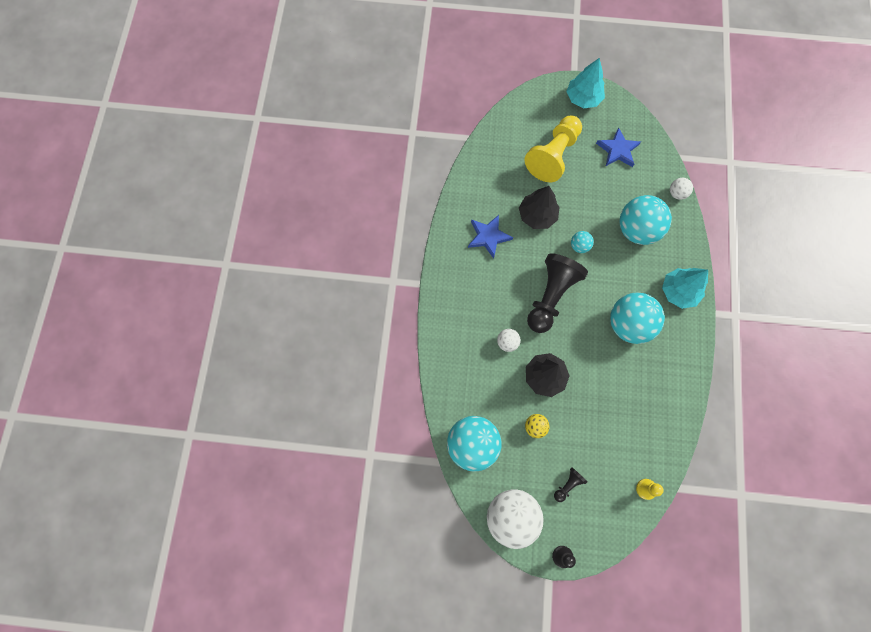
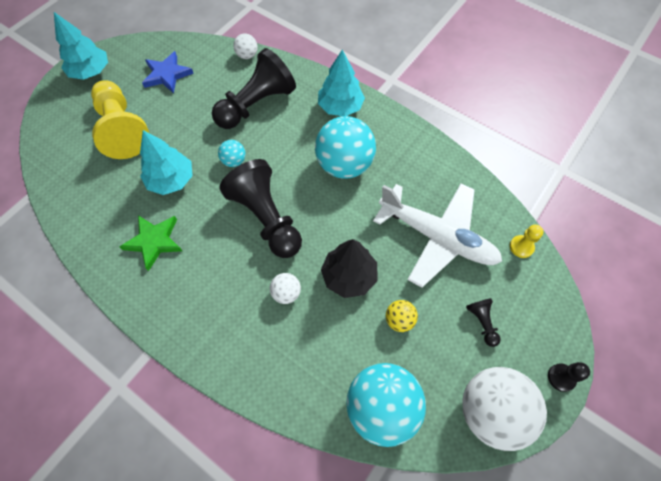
camera: 60 degrees left, 10 degrees down
(488, 237) = (154, 241): blue star -> green star
(537, 215) = (171, 180): black tree -> turquoise tree
(613, 423) = (437, 237): none -> white plane
(636, 230) = (256, 105): turquoise ball -> black pawn

